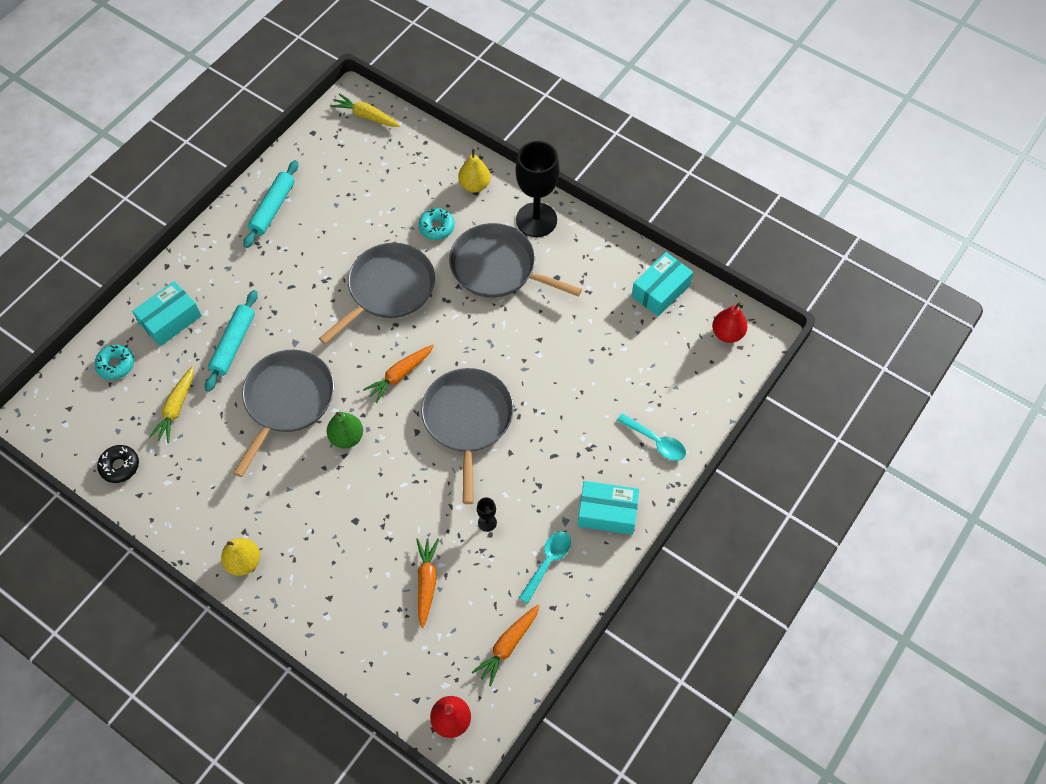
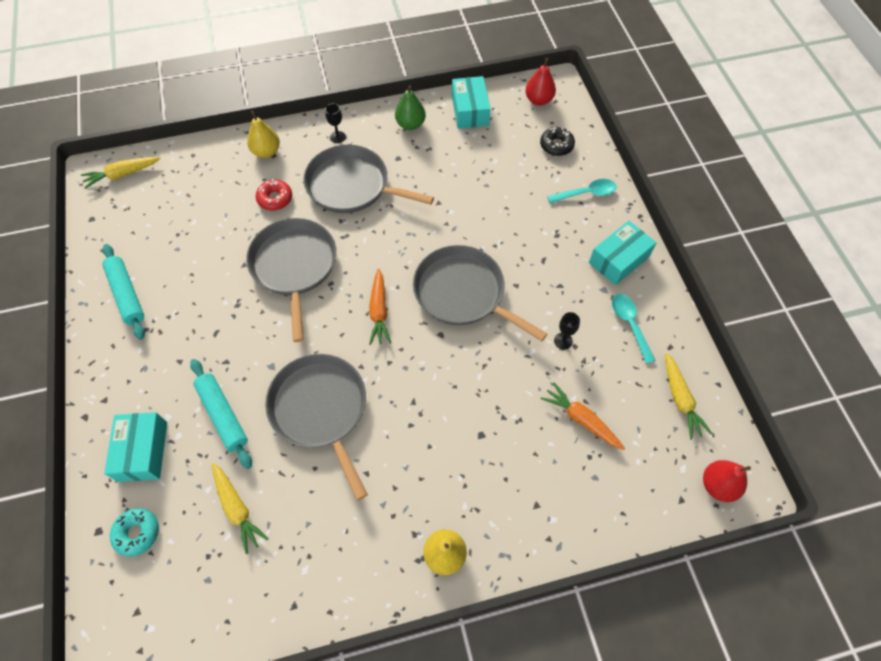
camera: 50 degrees left, 0 degrees up
(120, 466) = (247, 604): black donut -> black donut (556, 145)
(347, 437) = (398, 388): green pear -> green pear (410, 124)
(436, 227) = (275, 198): turquoise donut -> red donut
(498, 268) = (352, 186): grey pan -> grey pan turned 45 degrees clockwise
(508, 645) = (680, 399): orange carrot -> yellow carrot
(536, 220) = (337, 137): black goblet -> black goblet, size x0.40

